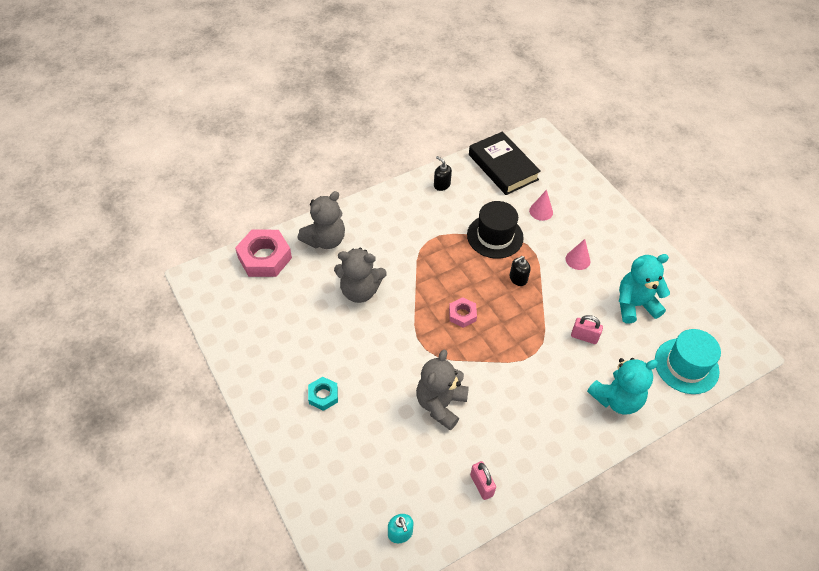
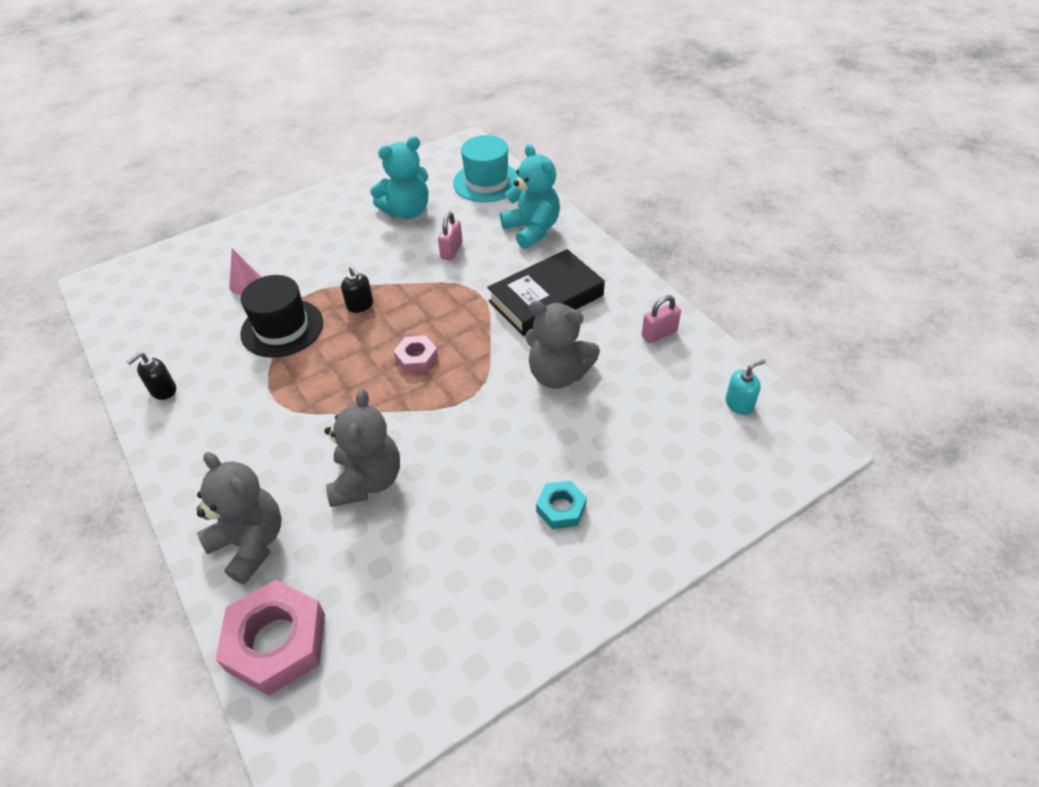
camera: 90 degrees left, 5 degrees down
(503, 167) = (148, 321): black book -> black book (546, 298)
(577, 260) = (335, 252): pink cone -> none
(635, 305) = (407, 211): turquoise teddy bear -> turquoise teddy bear turned 105 degrees counterclockwise

